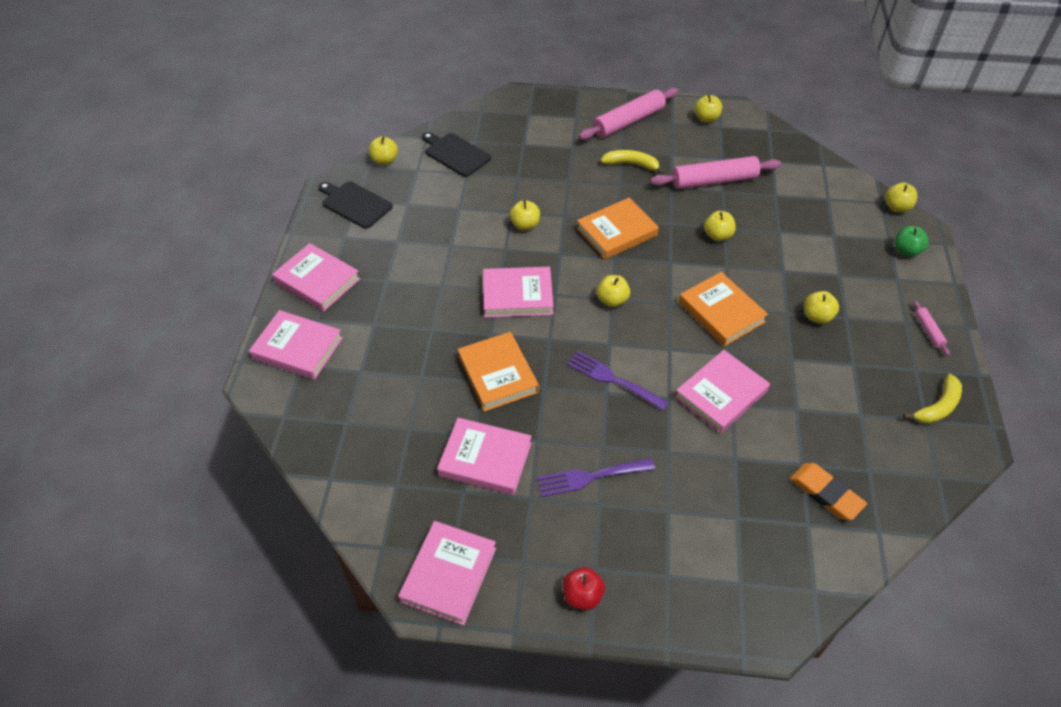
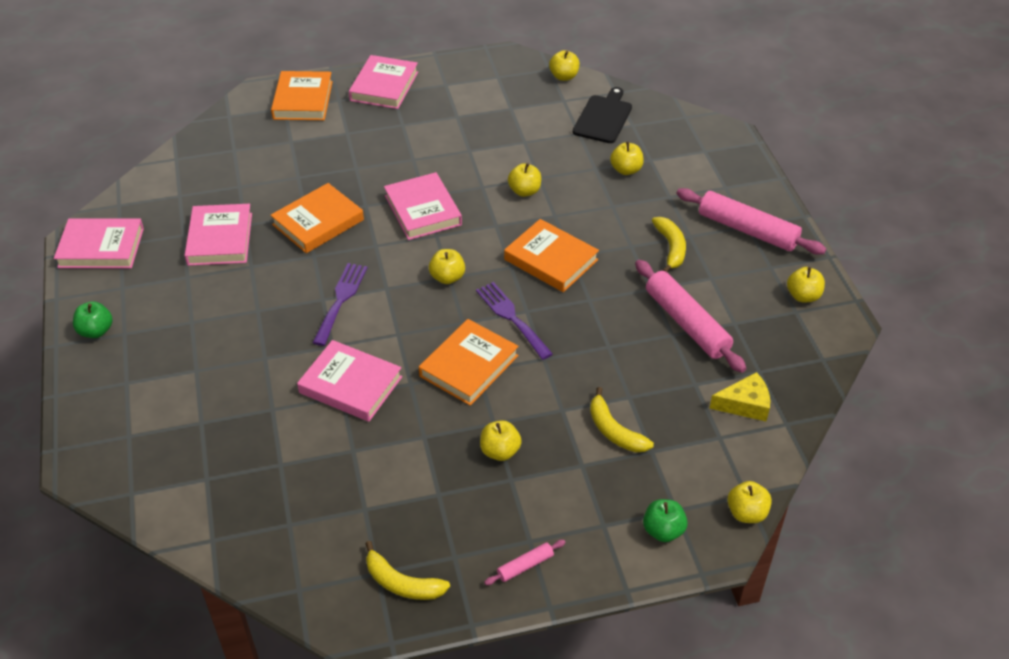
camera: 70 degrees right, 5 degrees down
(298, 348) = (303, 100): pink book -> orange book
(355, 204) = (492, 77): black cutting board -> none
(582, 595) = (96, 331): red apple -> green apple
(590, 477) = (219, 309): purple fork -> purple fork (511, 317)
(717, 235) = (591, 342): yellow apple -> yellow apple (626, 170)
(801, 177) = (745, 404): none -> yellow cheese
(810, 248) = (614, 431): none -> yellow banana
(826, 493) = (248, 489): orange eraser -> none

